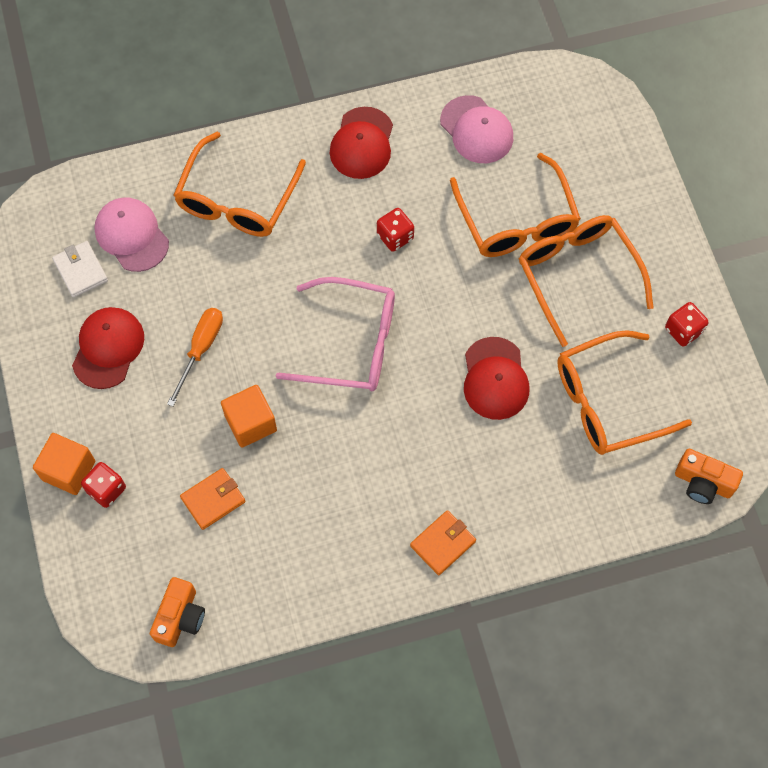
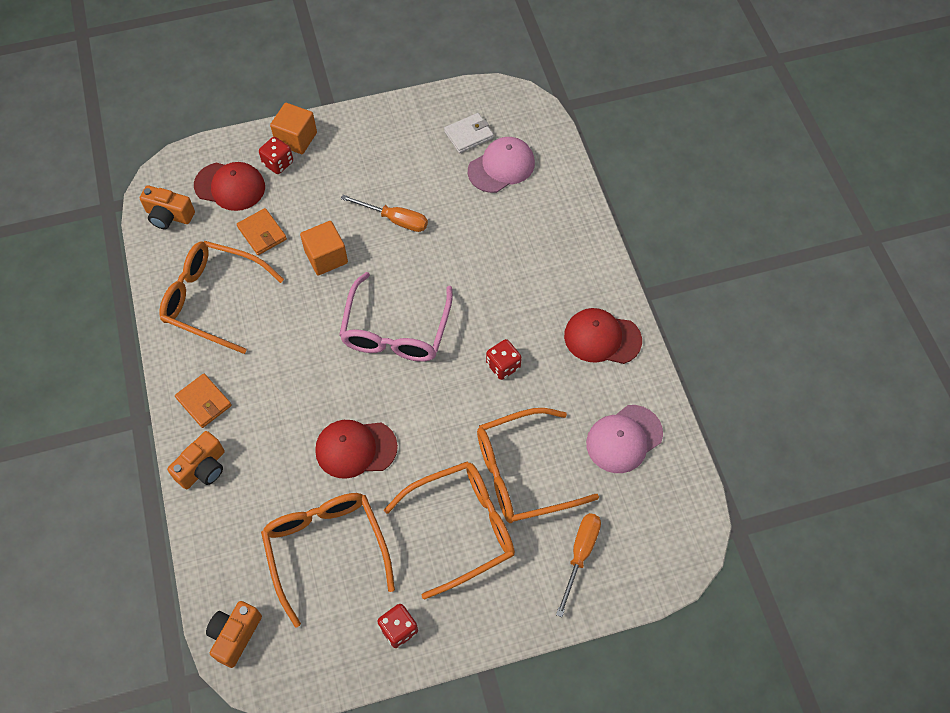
camera: 90 degrees right, 5 degrees down
(108, 348) = (398, 157): red cap -> red cap (230, 186)
(237, 199) = (539, 240): orange glasses -> orange glasses (214, 300)
(523, 535) = (203, 468): none -> orange camera
(598, 173) = (580, 555): none -> orange screwdriver

